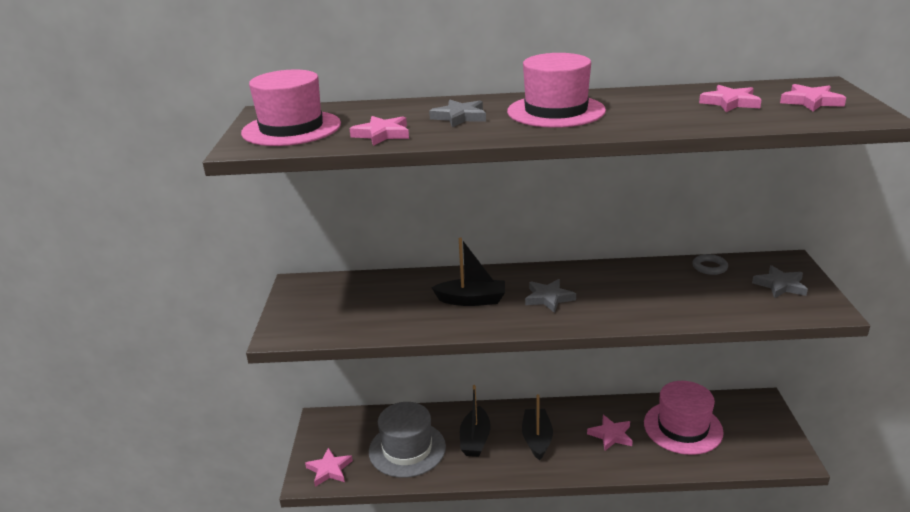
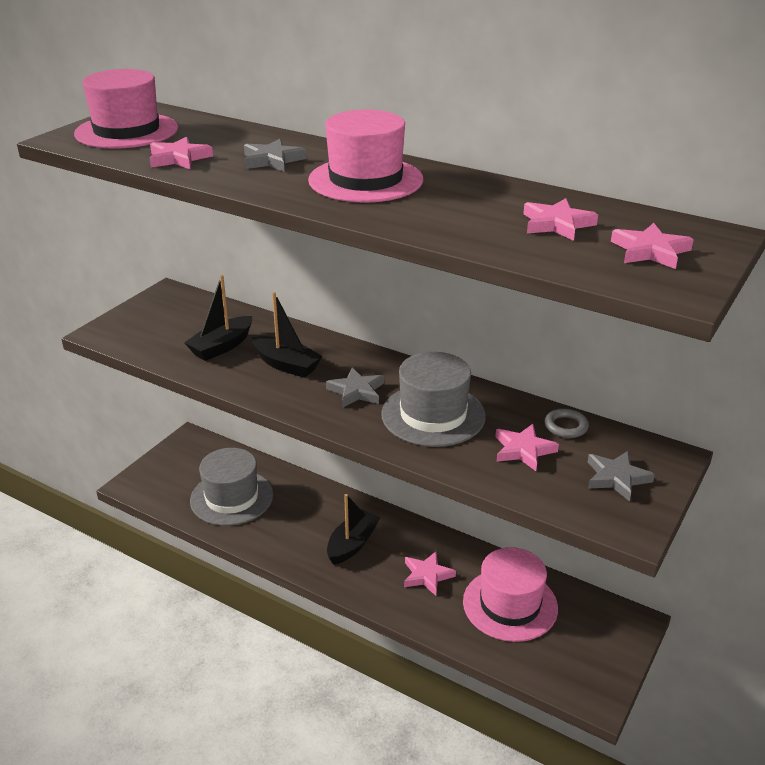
camera: 30 degrees right, 5 degrees up
(329, 469) = (154, 485): pink star -> pink star (523, 450)
(475, 439) = (297, 517): black boat -> black boat (222, 346)
(621, 293) = (433, 415): none -> grey hat

